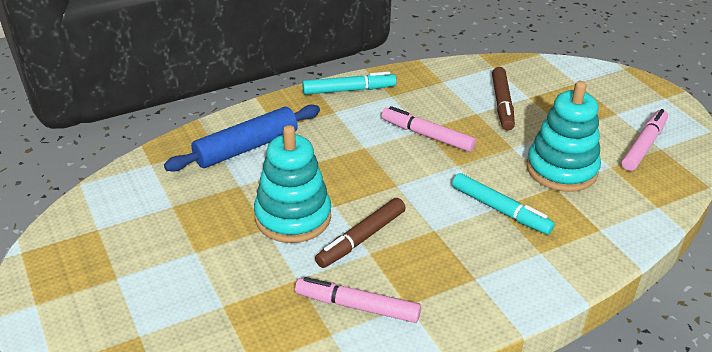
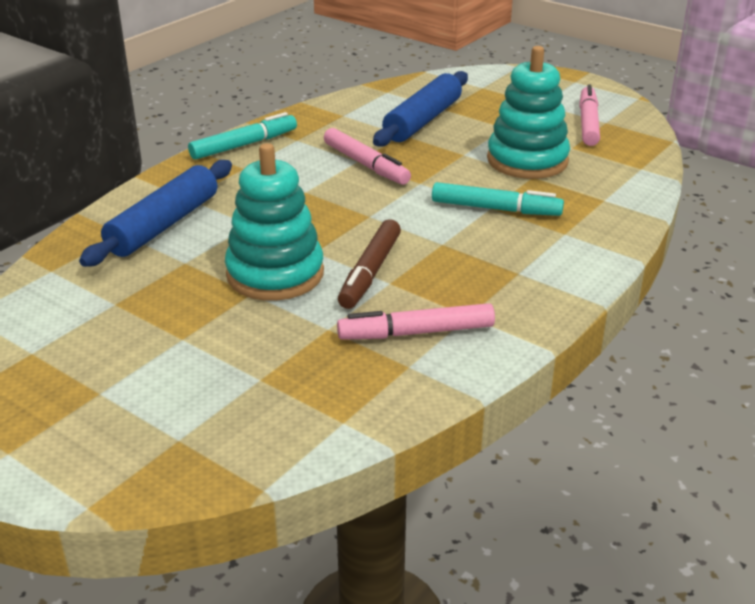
camera: 25 degrees left, 5 degrees down
(427, 135) = (366, 165): pink marker -> pink marker turned 135 degrees counterclockwise
(502, 104) = (422, 120): brown marker -> blue rolling pin

